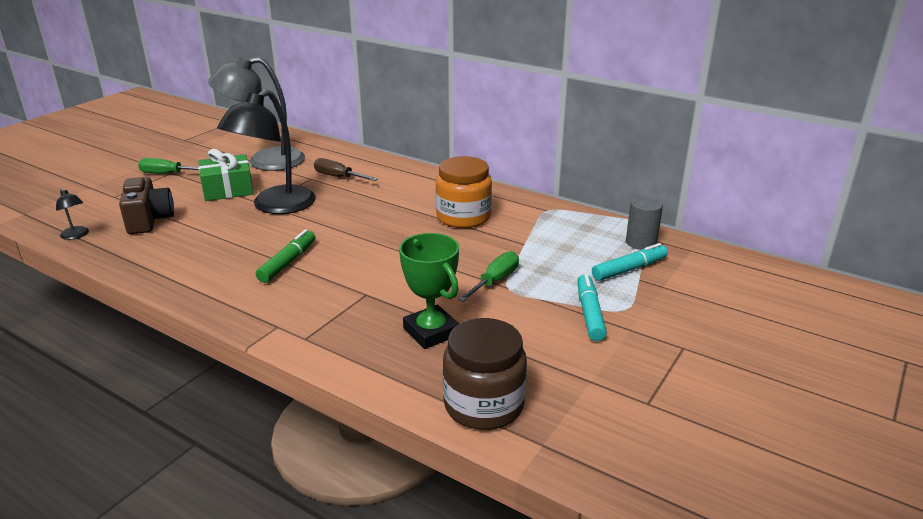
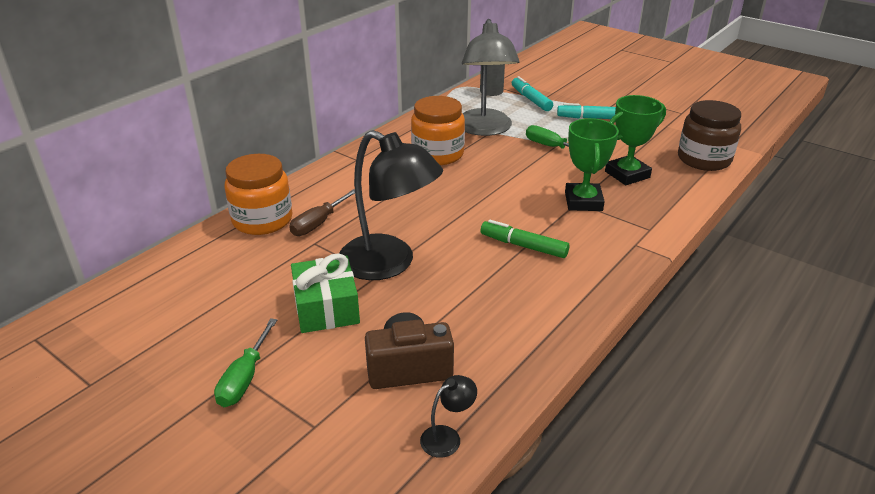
camera: 85 degrees left, 5 degrees up
(264, 161) = (237, 284): grey lamp -> grey lamp (485, 129)
(345, 159) = (262, 220): none -> orange jar
(366, 298) = (583, 202): none -> green trophy

